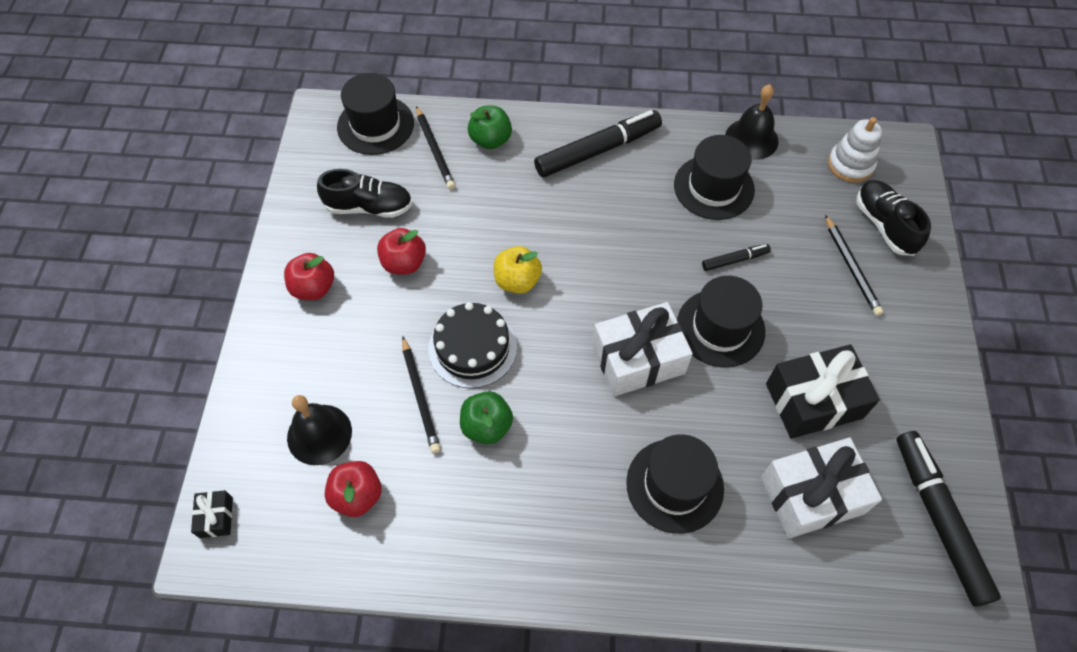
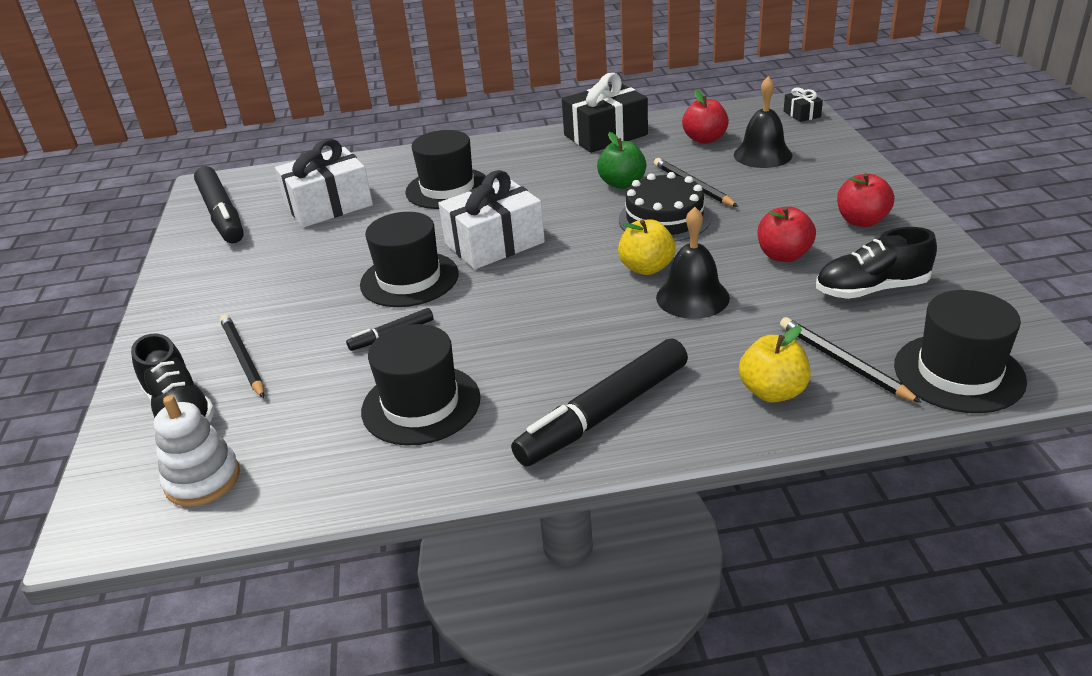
camera: 170 degrees right, 25 degrees down
(490, 140) = (772, 392): green apple -> yellow apple
(751, 139) = (360, 484): black bell -> black bell (692, 297)
(814, 401) = (315, 252): black gift -> black gift (605, 135)

